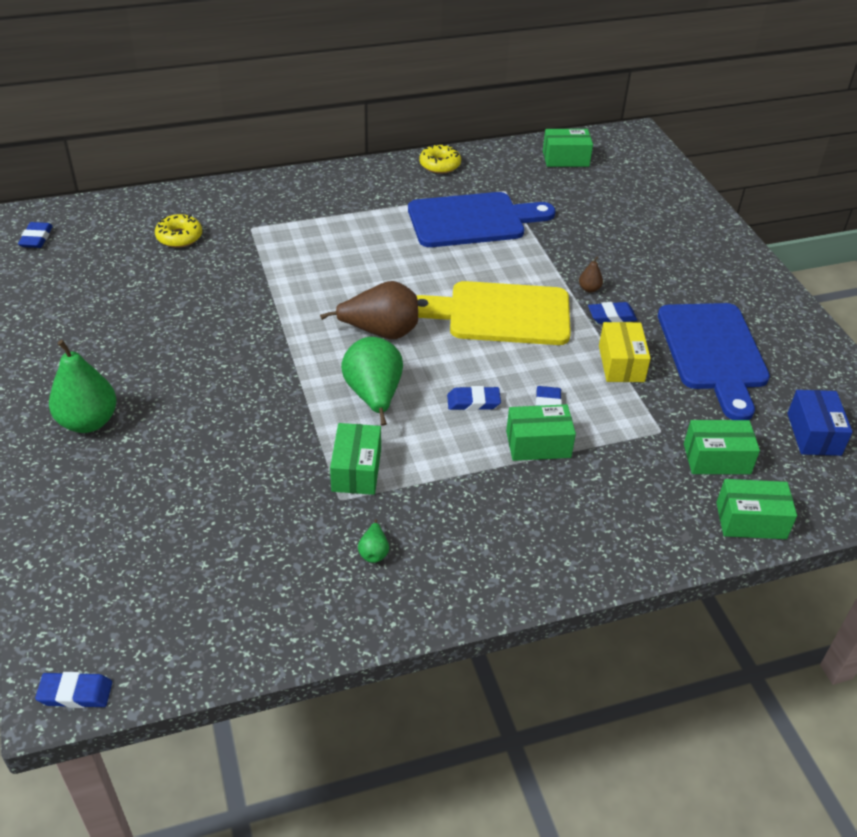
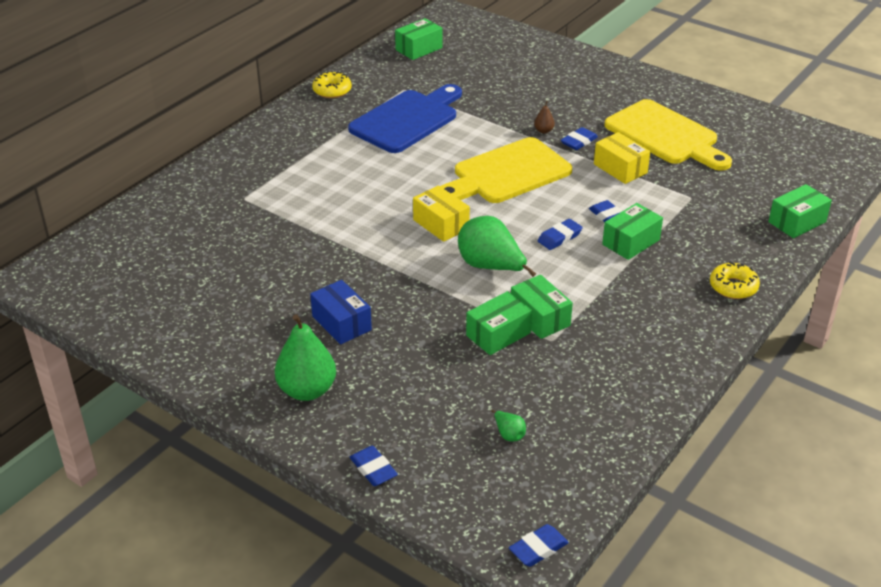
camera: 35 degrees left, 5 degrees down
(36, 238) = (66, 288): blue eraser -> blue eraser (373, 469)
(179, 237) = (193, 231): yellow donut -> yellow donut (733, 287)
(374, 552) = (613, 358): green pear -> green pear (509, 434)
(381, 332) = (441, 224): brown pear -> yellow box
(713, 352) = (665, 135): blue cutting board -> yellow cutting board
(716, 458) = (740, 197): green box -> green box (498, 334)
(813, 434) = (774, 156): blue box -> blue box (341, 323)

